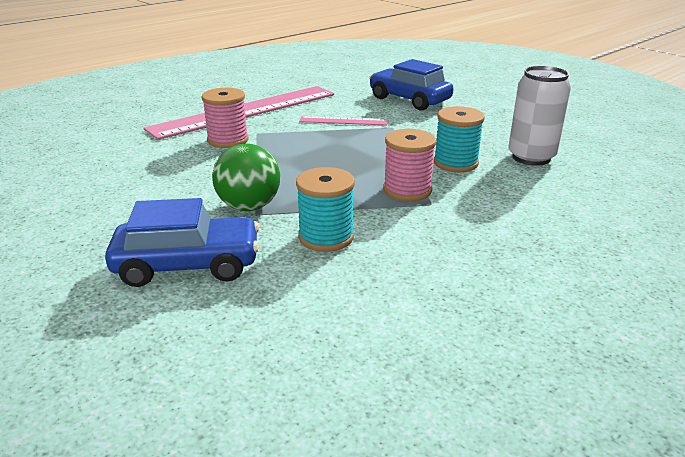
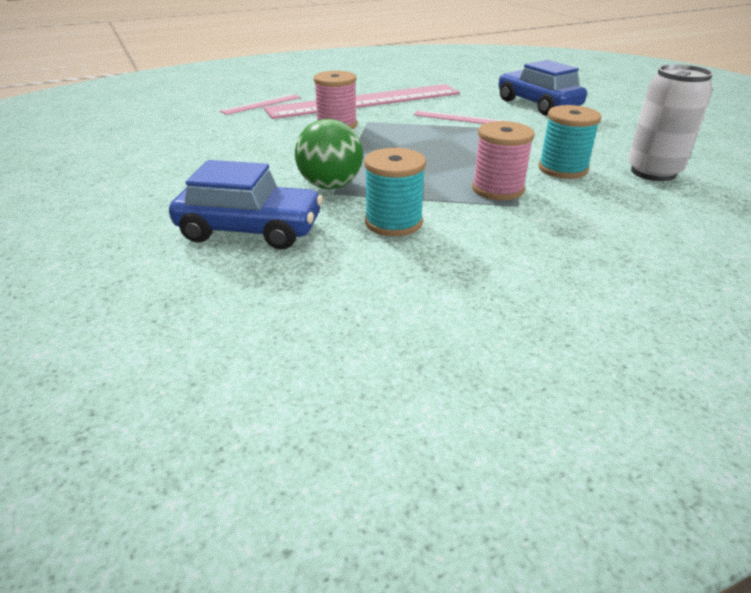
camera: 15 degrees right, 5 degrees up
(139, 124) = (261, 104): none -> pink ruler

